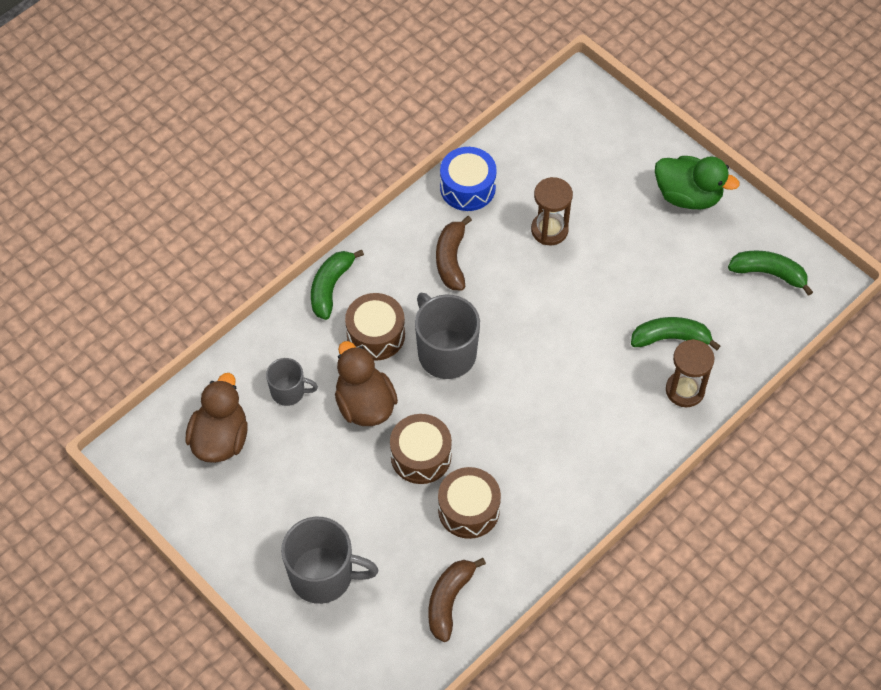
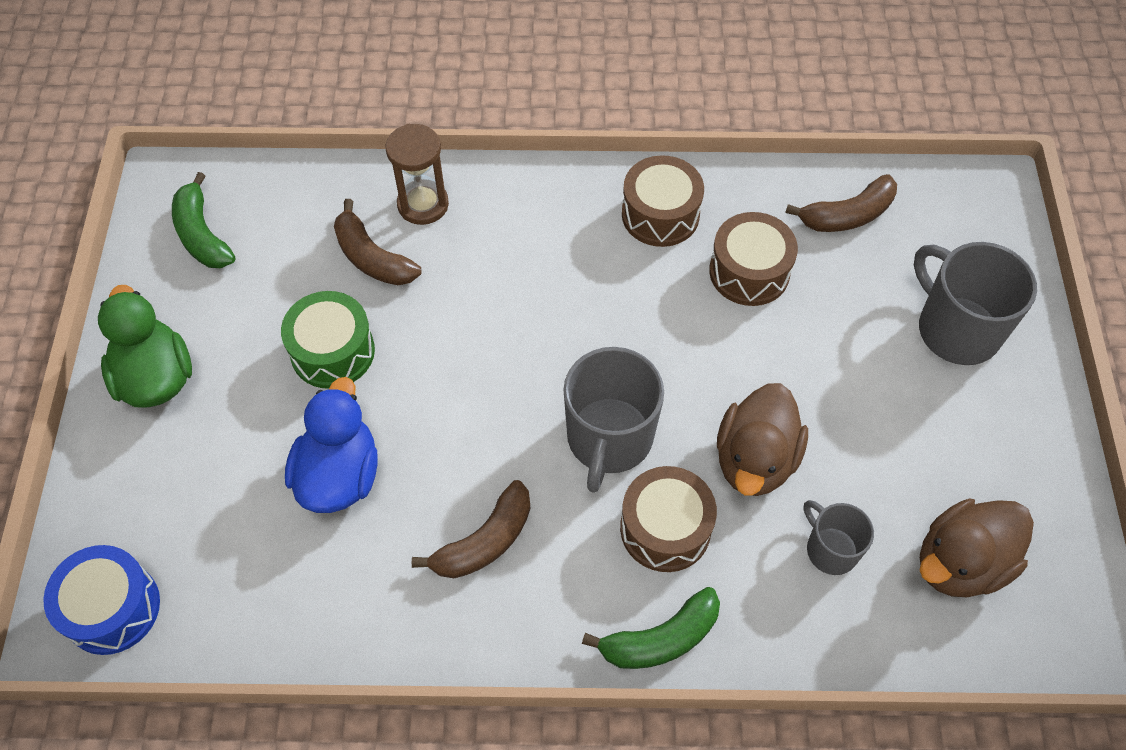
camera: 135 degrees left, 0 degrees up
(421, 456) = (746, 357): brown drum -> brown drum (660, 214)
(467, 187) = (360, 618): blue drum -> blue drum (112, 608)
(549, 230) = (339, 475): brown hourglass -> blue duck
(625, 277) = (333, 351): none -> green drum
(670, 338) = (372, 258): green banana -> brown banana

